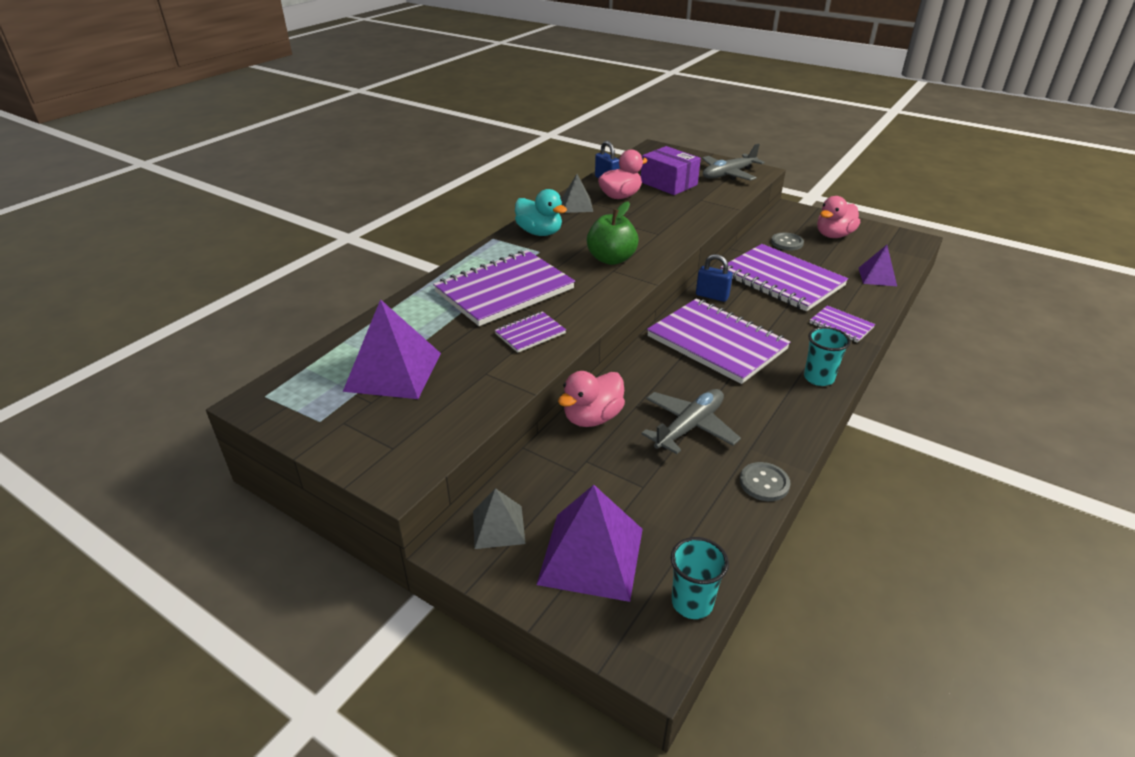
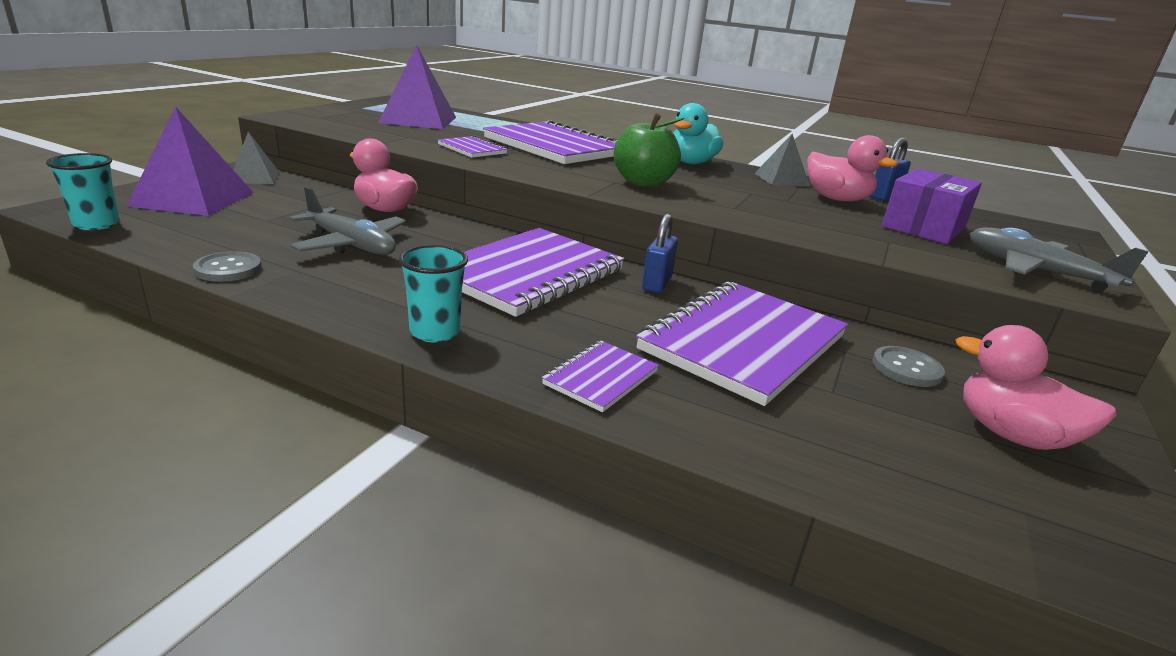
camera: 80 degrees right, 10 degrees down
(877, 276) = (840, 463): purple pyramid -> none

